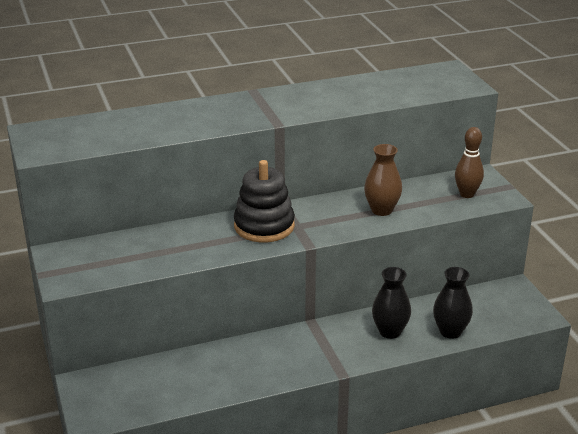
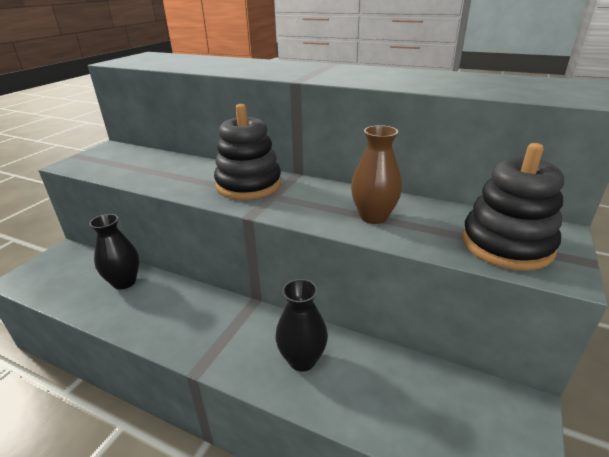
camera: 45 degrees right, 0 degrees up
(450, 331) = (365, 408): black vase -> black vase (124, 282)
(467, 194) = (506, 244): brown bowling pin -> black stacking toy

